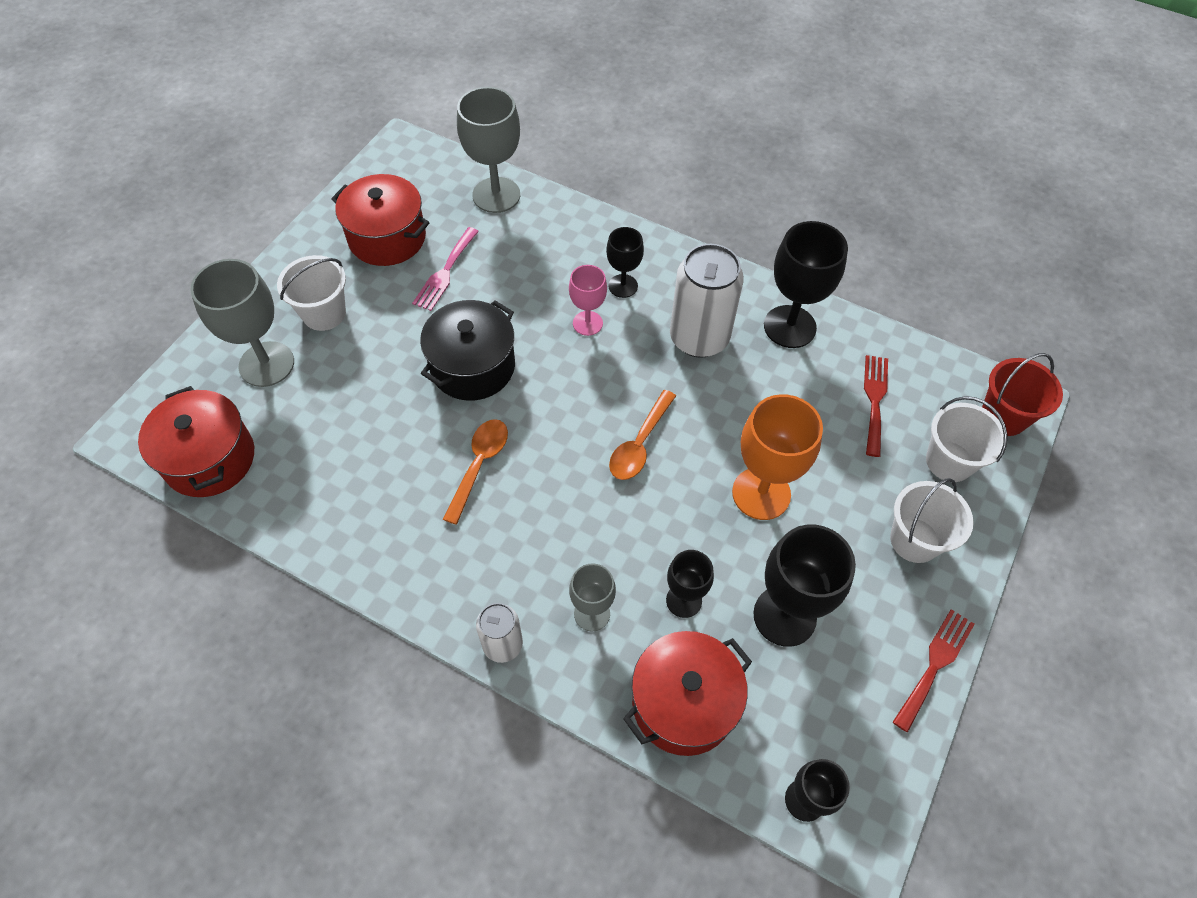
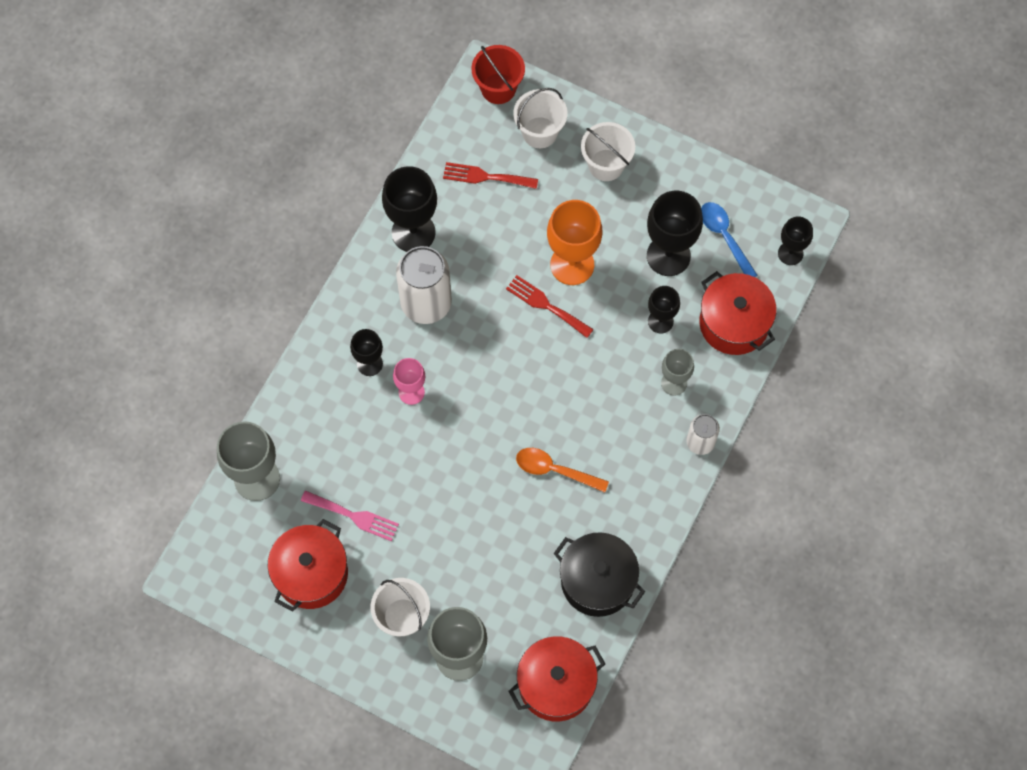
camera: 90 degrees left, 10 degrees up
(473, 367) = (459, 483): black pot -> black pot (597, 581)
(640, 444) = (531, 350): orange spoon -> none
(822, 698) = (724, 237): none -> blue spoon
(935, 664) = (697, 165): red fork -> red fork (546, 305)

